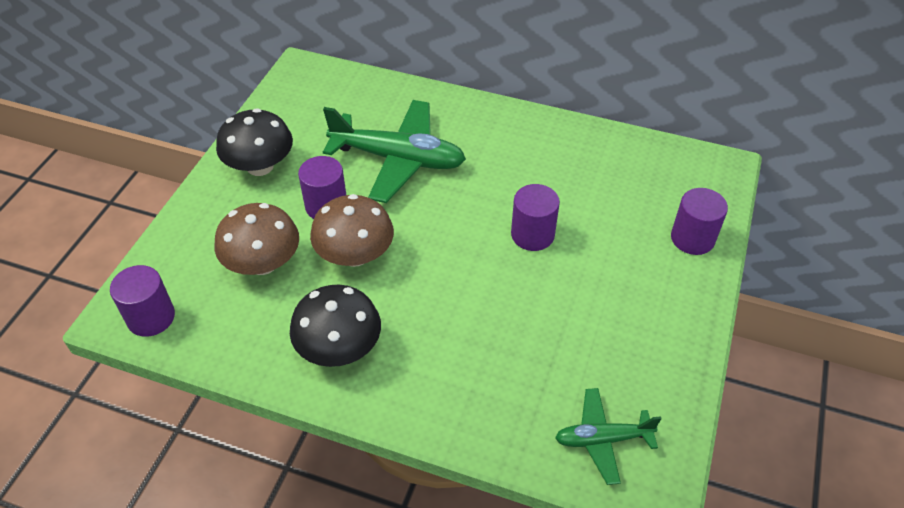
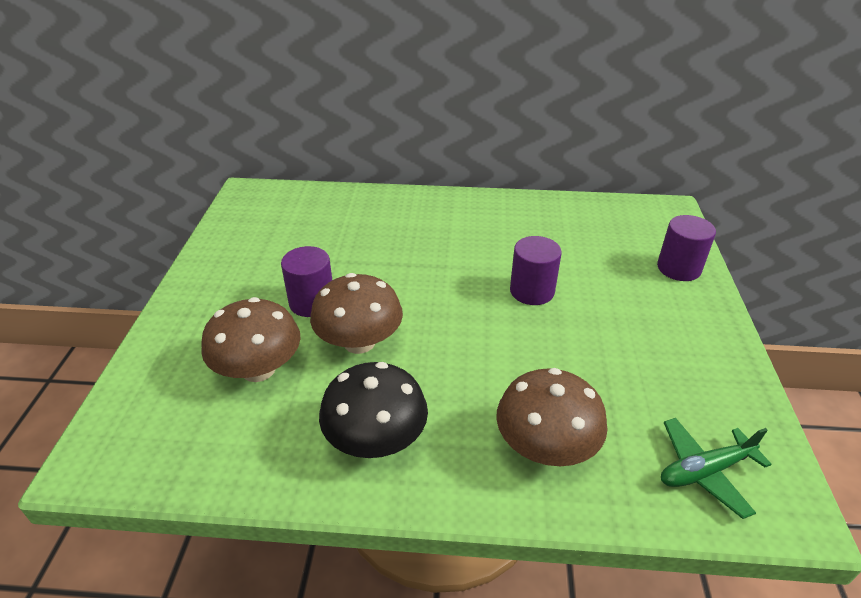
camera: 15 degrees left, 10 degrees down
(151, 317) = (135, 454): purple cylinder -> none
(260, 166) = (228, 278): black mushroom -> none
(398, 159) = (371, 250): green plane -> none
(476, 386) = (545, 446): none -> brown mushroom

